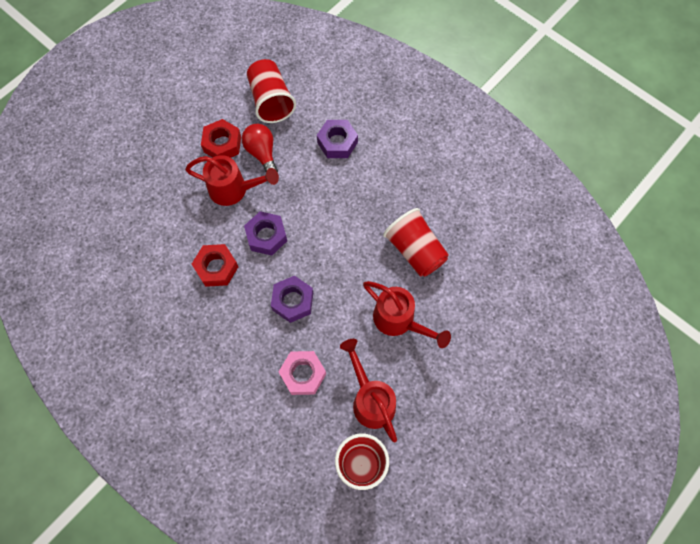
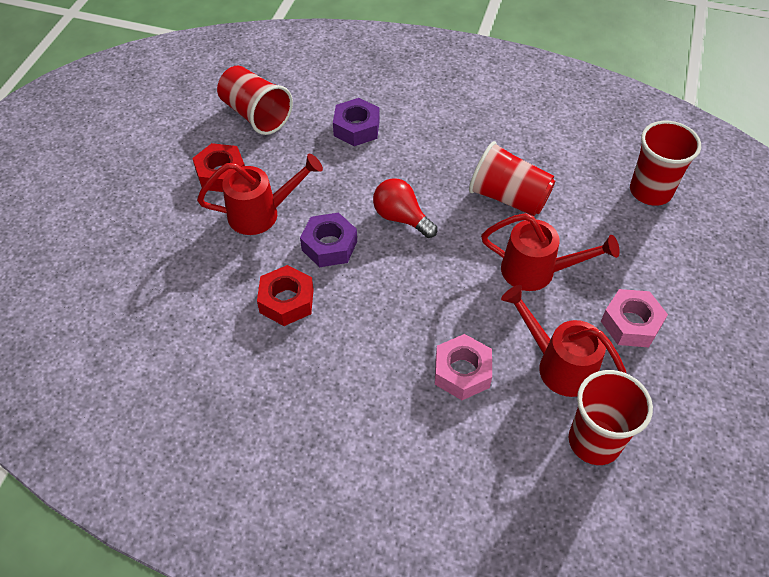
camera: 25 degrees left, 15 degrees down
(262, 153) = (275, 167): red light bulb -> red light bulb (401, 218)
(293, 301) = (402, 300): purple nut -> none
(441, 392) = (631, 323): none -> pink nut
(526, 291) = (650, 191): none -> red cup

